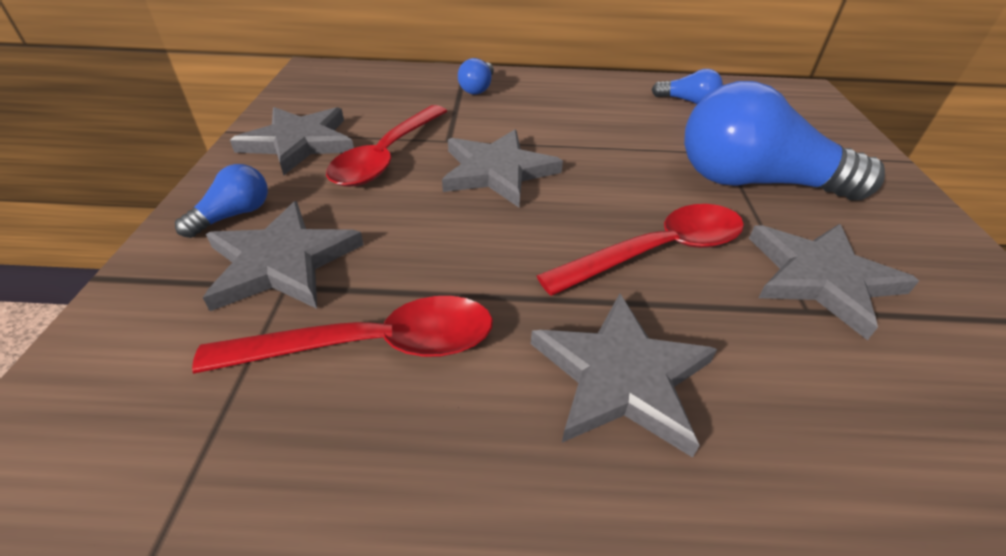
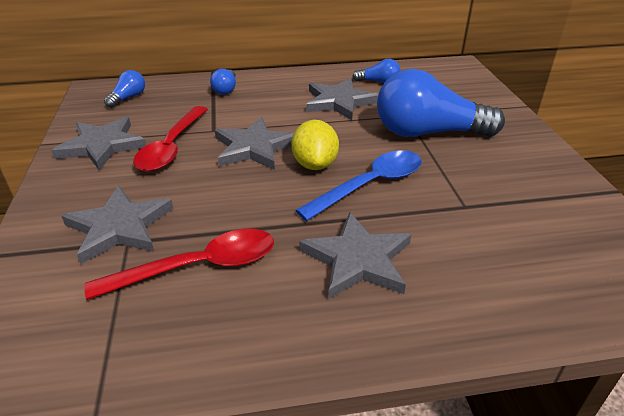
camera: 10 degrees left, 5 degrees down
(234, 215) = (72, 202): blue light bulb -> blue light bulb (128, 98)
(579, 208) = (315, 164): none -> yellow lemon
(657, 252) = (370, 185): red spoon -> blue spoon
(821, 278) = (472, 187): grey star -> grey star (339, 102)

